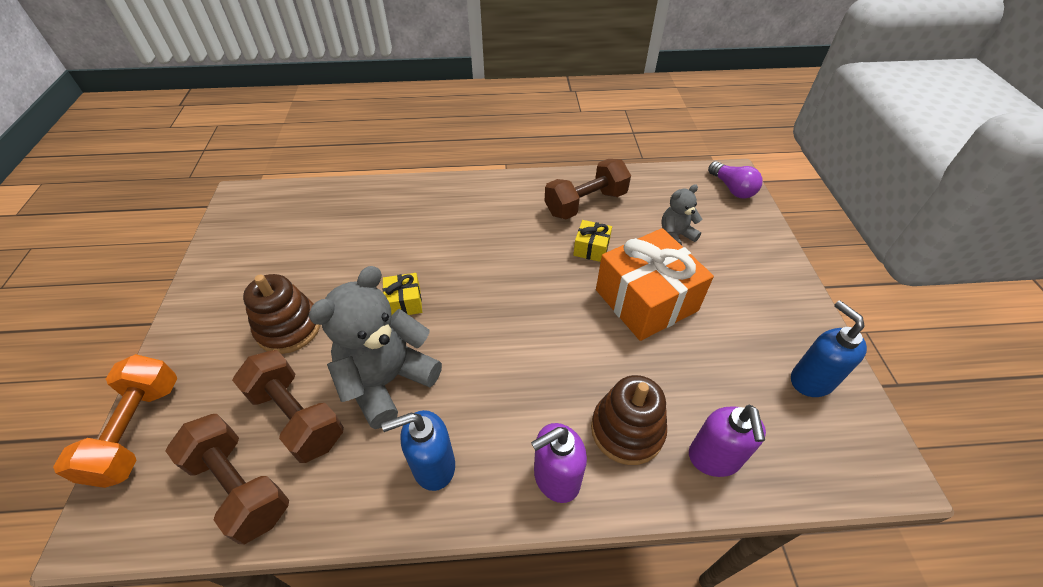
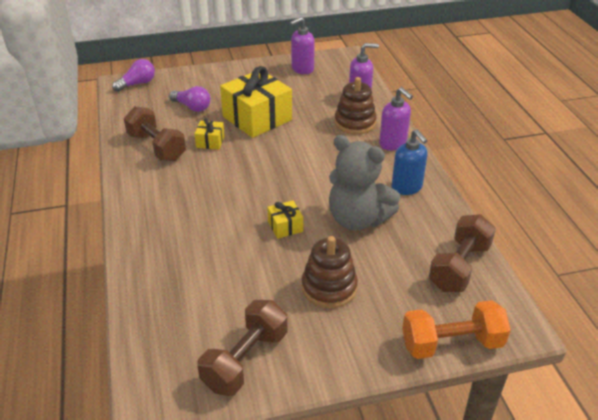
camera: 100 degrees left, 10 degrees down
(297, 416) = (402, 256): brown dumbbell -> brown dumbbell (245, 360)
(646, 300) = (257, 118): orange gift -> yellow gift
(675, 236) = (192, 107): grey teddy bear -> purple light bulb
(811, 380) = (302, 69): blue soap dispenser -> purple soap dispenser

